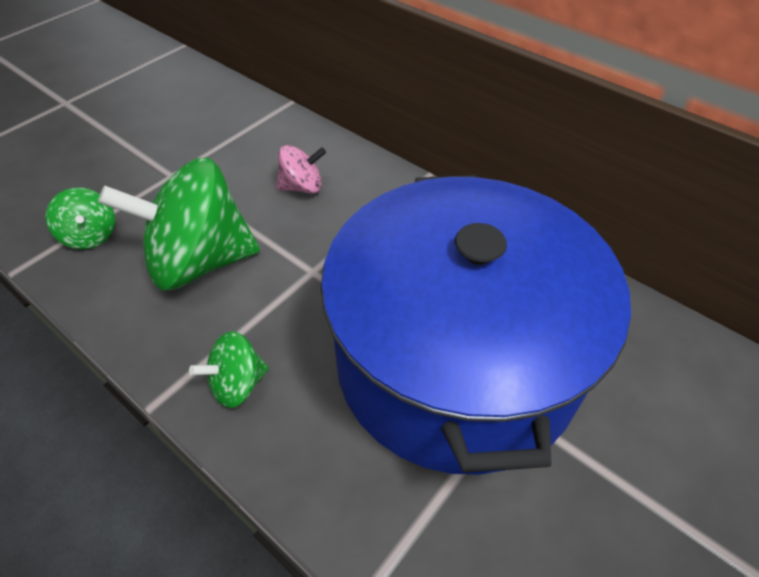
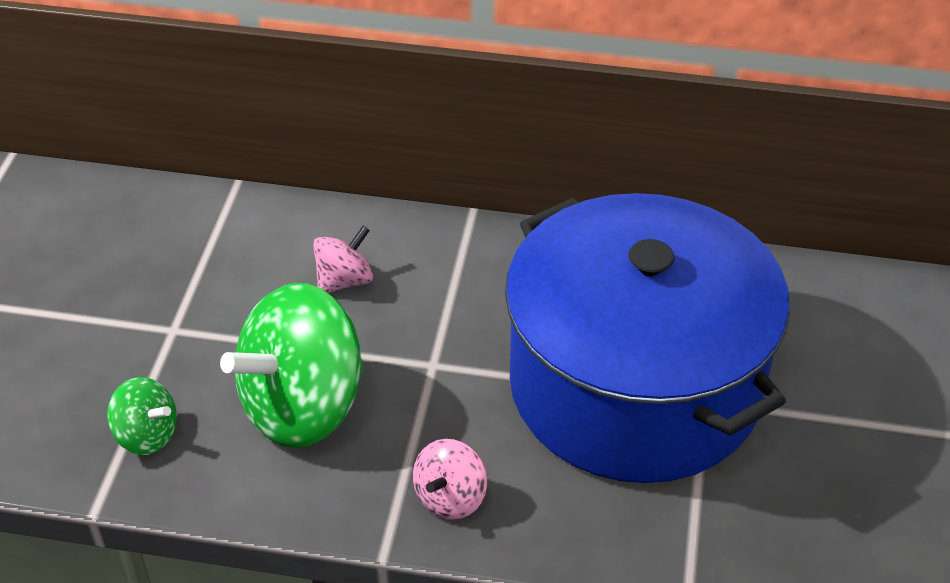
camera: 30 degrees left, 5 degrees down
(237, 384) = (450, 498): green spinning top -> pink spinning top

